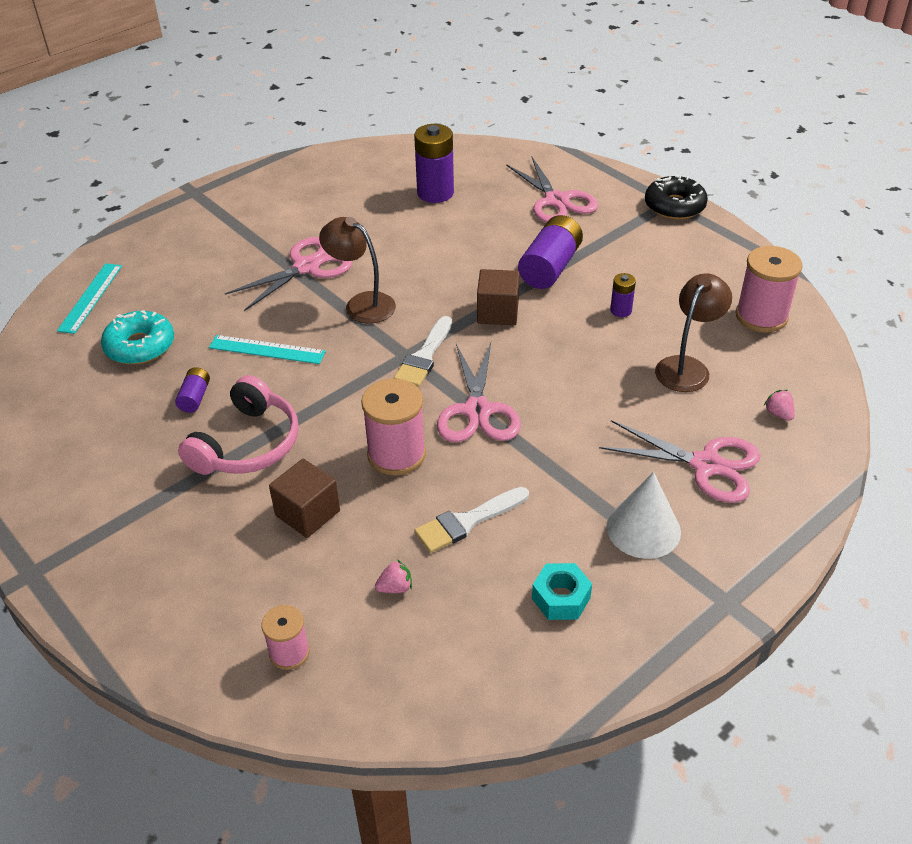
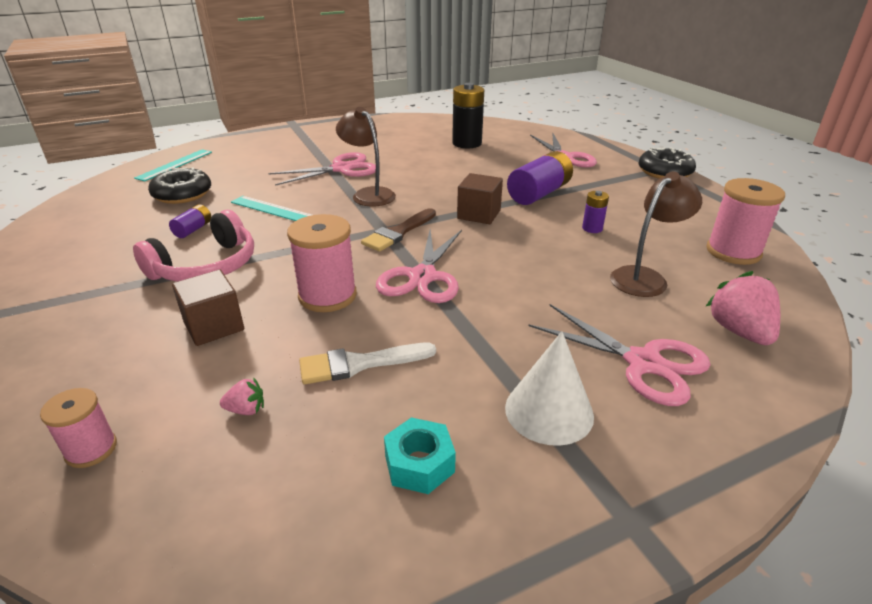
camera: 15 degrees right, 10 degrees down
(140, 346) = (182, 194): turquoise donut -> black donut
(424, 356) = (398, 233): white brush -> brown brush
(435, 193) = (467, 143): purple battery -> black battery
(778, 413) = (739, 331): pink strawberry -> pink strawberry, size x2.02

